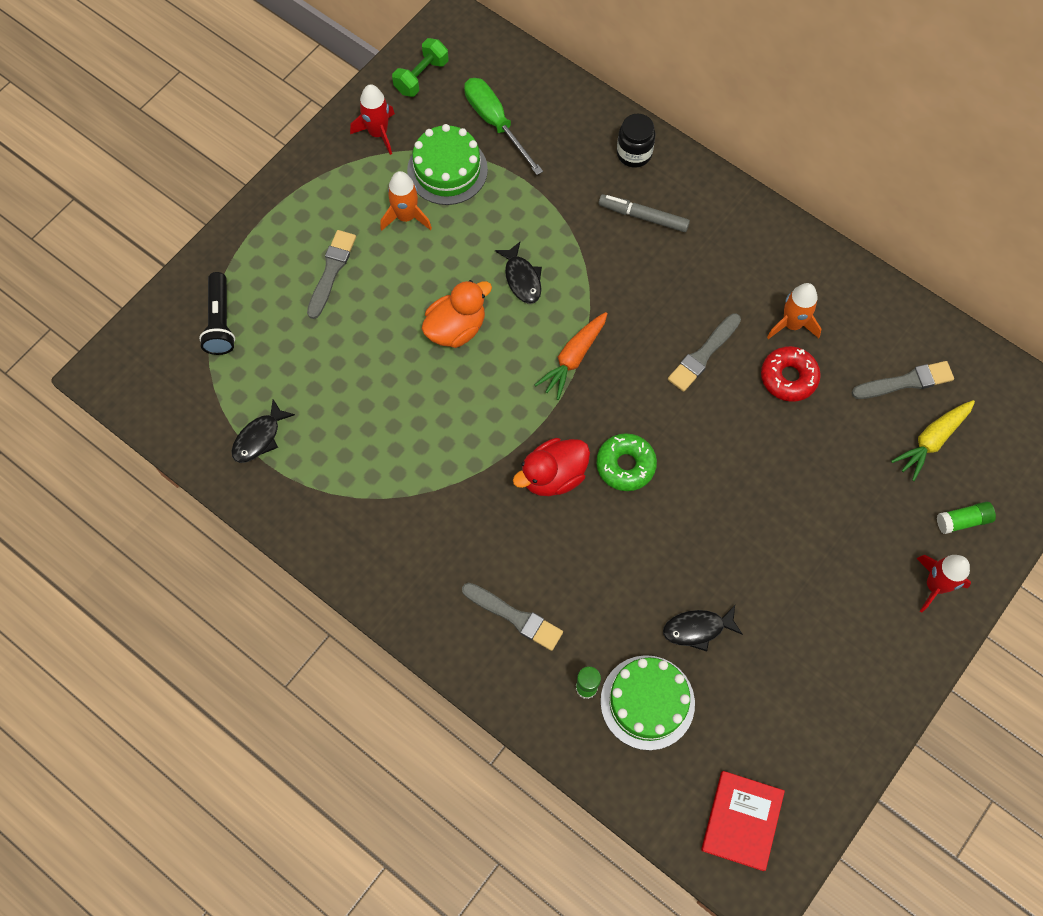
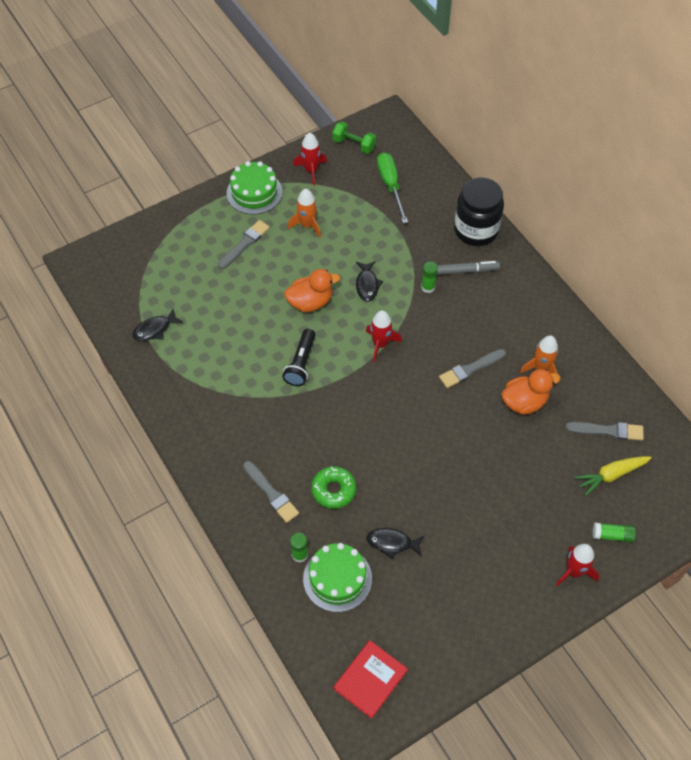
camera: 20 degrees right, 10 degrees down
(220, 321) = (161, 253): black flashlight -> black flashlight (301, 363)
(421, 76) = (354, 144): green dumbbell -> green dumbbell turned 60 degrees clockwise
(447, 170) = (346, 205): green cake -> green cake (254, 192)
(553, 476) = (335, 413): red duck -> none
(573, 358) = (380, 344): orange carrot -> red rocket
(603, 256) = (428, 287): none -> green glue stick
(625, 465) = (387, 422): green donut -> green donut (333, 490)
(634, 153) = (476, 230): black jar -> black jar, size x1.76
(643, 217) = (465, 271): grey marker -> grey marker turned 135 degrees clockwise
(788, 377) = (524, 402): red donut -> orange duck

